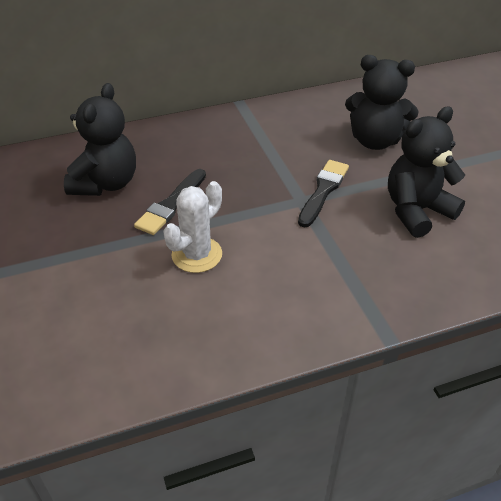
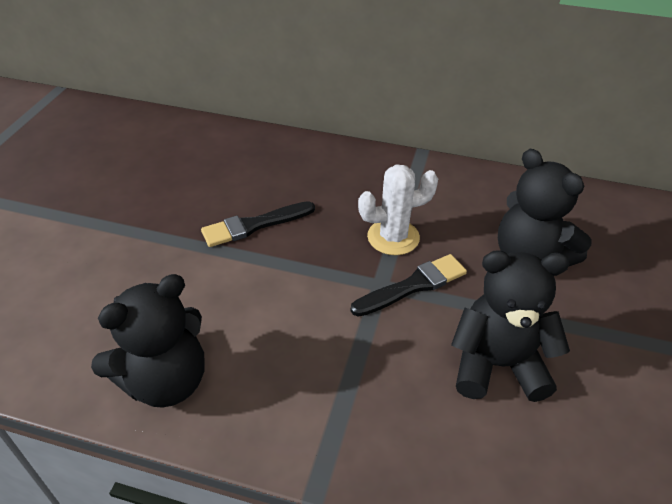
camera: 35 degrees right, 0 degrees up
(106, 183) = (222, 178): black teddy bear -> black teddy bear (165, 381)
(197, 255) = (226, 287): white cactus -> white cactus (393, 237)

